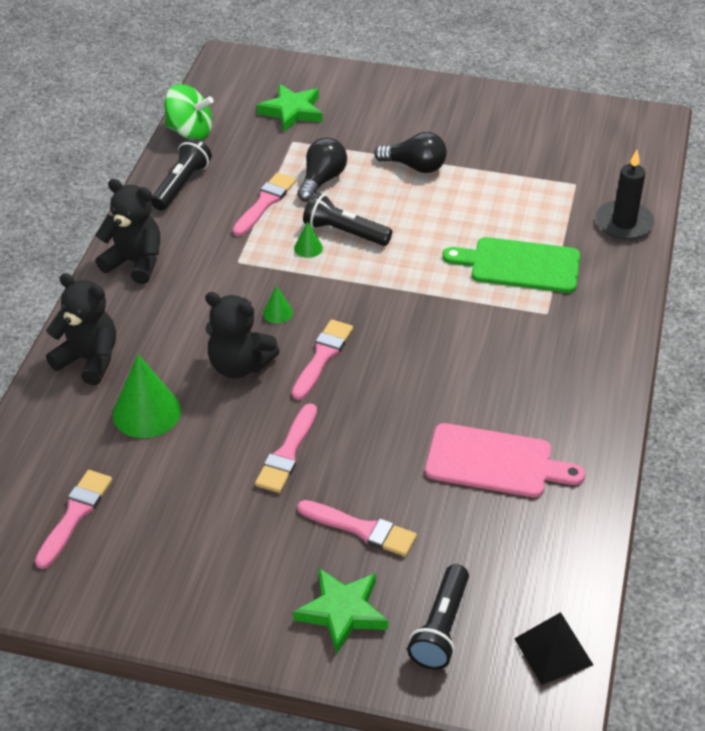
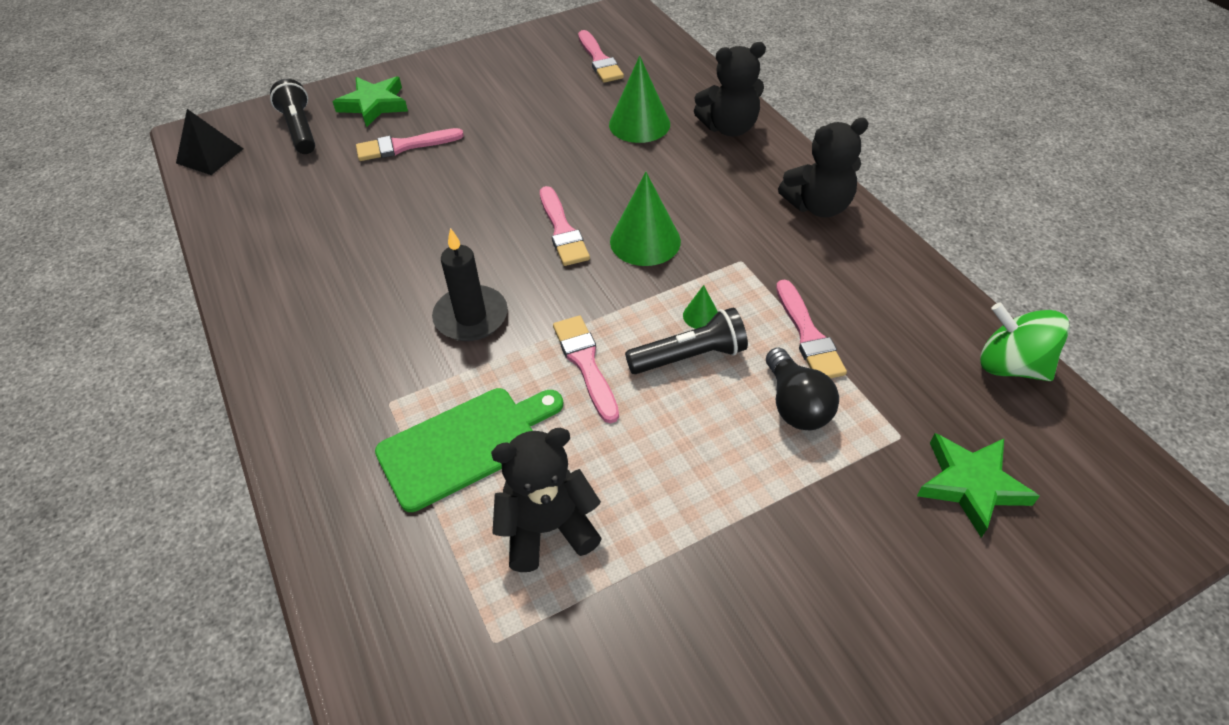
camera: 140 degrees right, 5 degrees up
(181, 185) = (909, 299): black flashlight -> none
(190, 132) = (1011, 365): green spinning top -> green spinning top turned 60 degrees clockwise
(239, 365) = (619, 186): black teddy bear -> black teddy bear (547, 528)
(277, 312) = (645, 241): green cone -> green cone, size x2.12
(287, 453) = (508, 156): pink brush -> pink brush (585, 364)
(415, 166) = (725, 507): black light bulb -> none
(495, 462) = (337, 238): pink cutting board -> none
(624, 223) = (376, 612): black candle -> black candle (471, 317)

